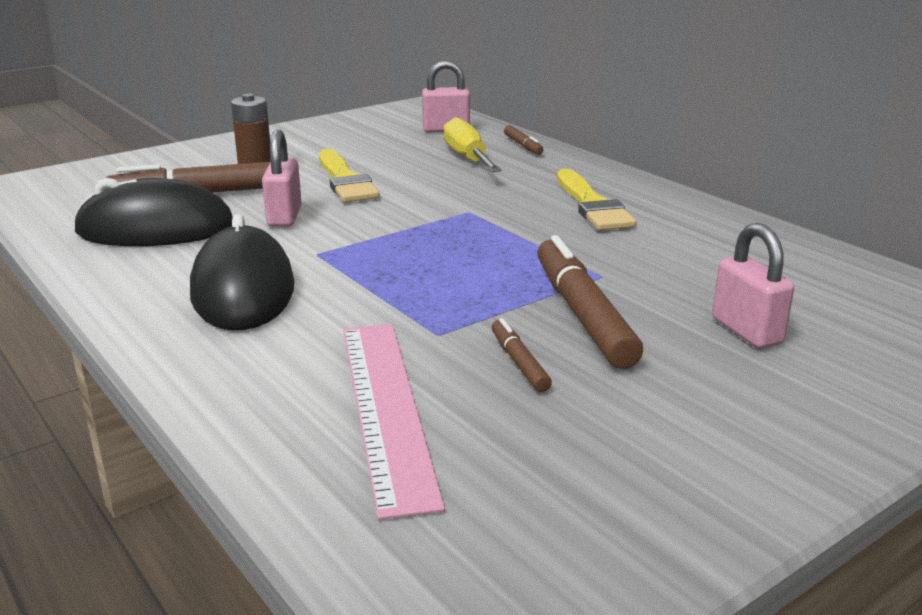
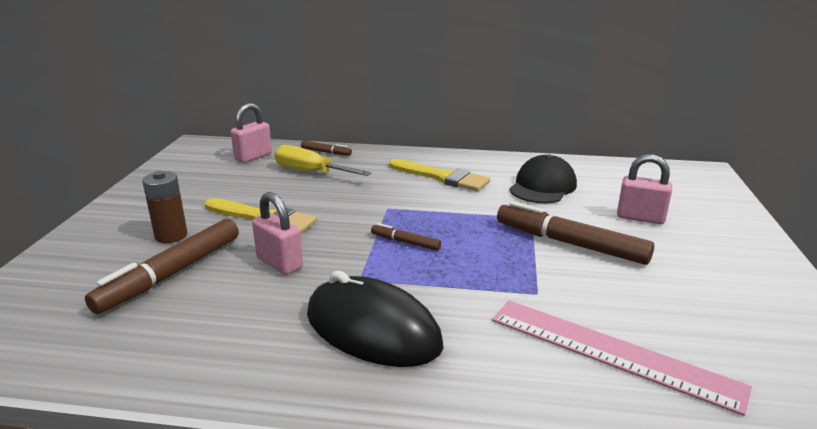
camera: 45 degrees left, 0 degrees up
(155, 229) = (197, 320): black mouse -> none
(519, 362) = (604, 286): brown marker -> brown marker (405, 242)
(695, 254) = (542, 186): none -> black cap

